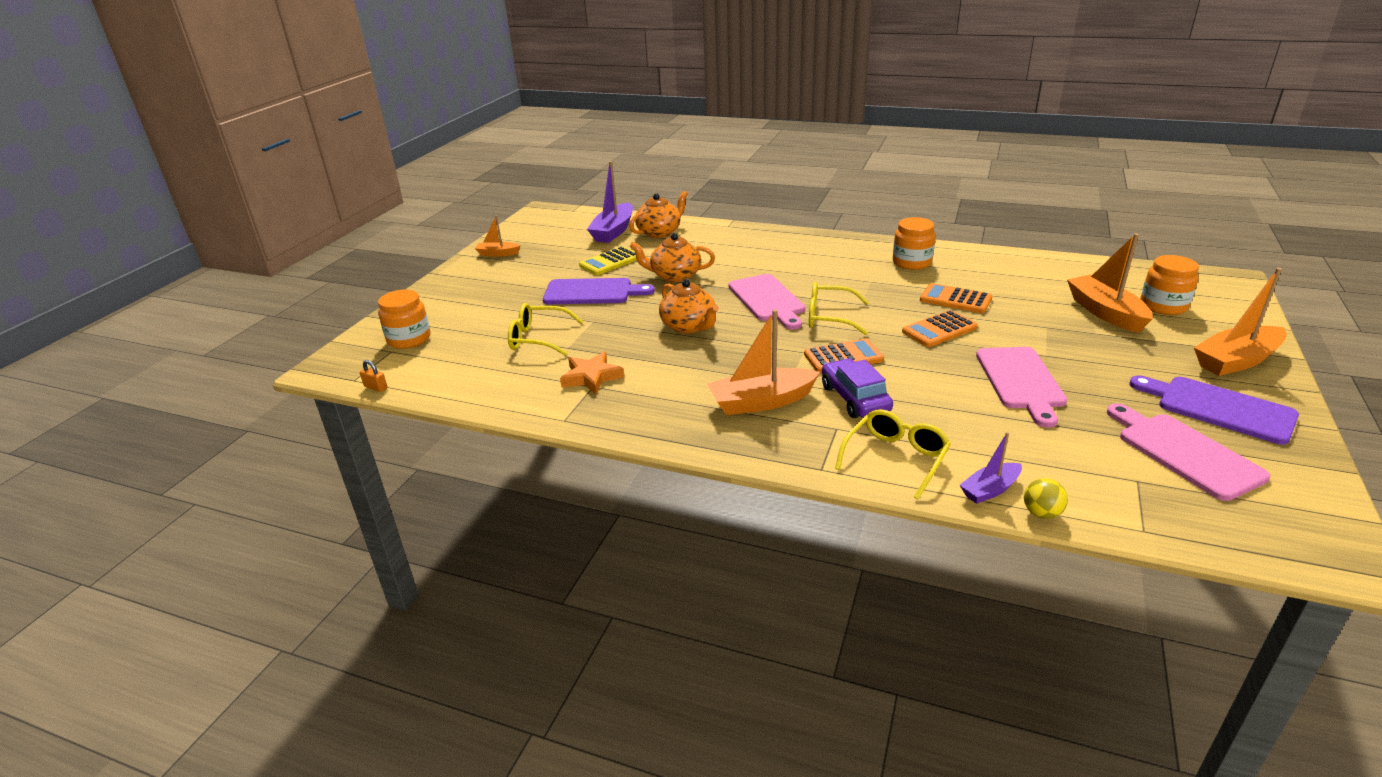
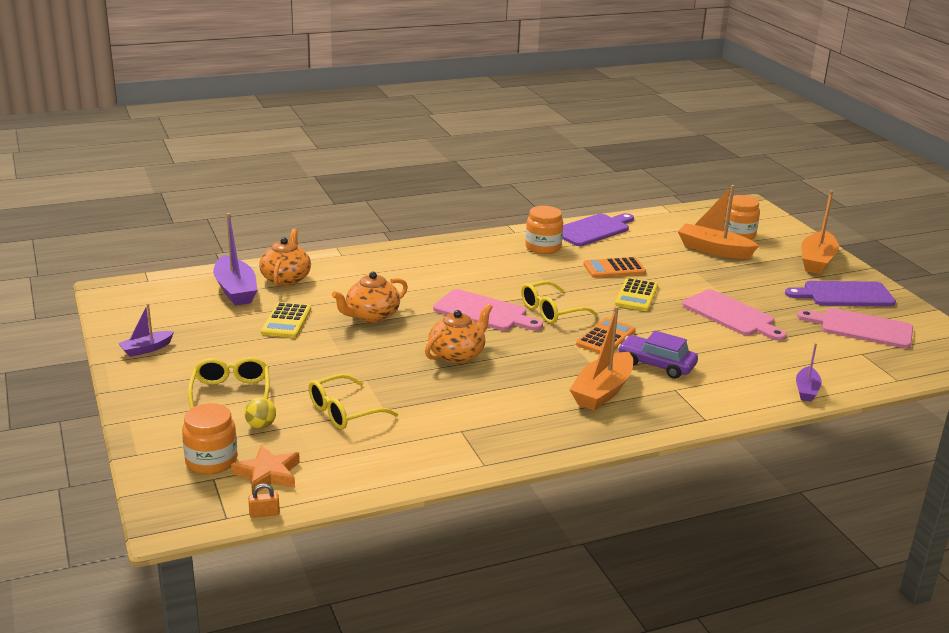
camera: 45 degrees left, 5 degrees down
(498, 254) = (146, 349): orange boat -> purple boat
(591, 377) = (448, 424): orange star -> orange star (268, 474)
(592, 292) = (320, 354): purple cutting board -> purple cutting board (593, 230)
(689, 326) = (457, 355): orange teapot -> orange teapot turned 60 degrees counterclockwise
(896, 458) = (735, 393): yellow glasses -> yellow glasses (231, 393)
(939, 330) = (636, 295): orange calculator -> yellow calculator
(1041, 513) = (846, 392): yellow ball -> yellow ball (261, 426)

